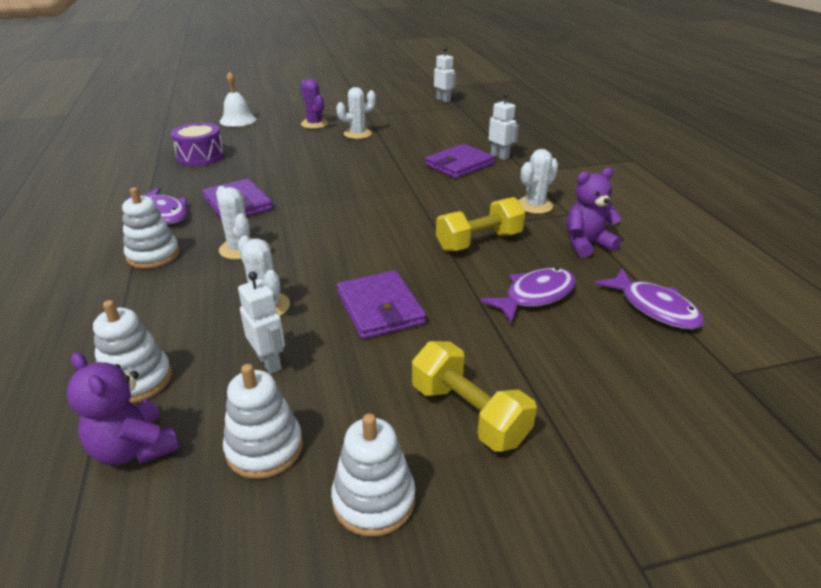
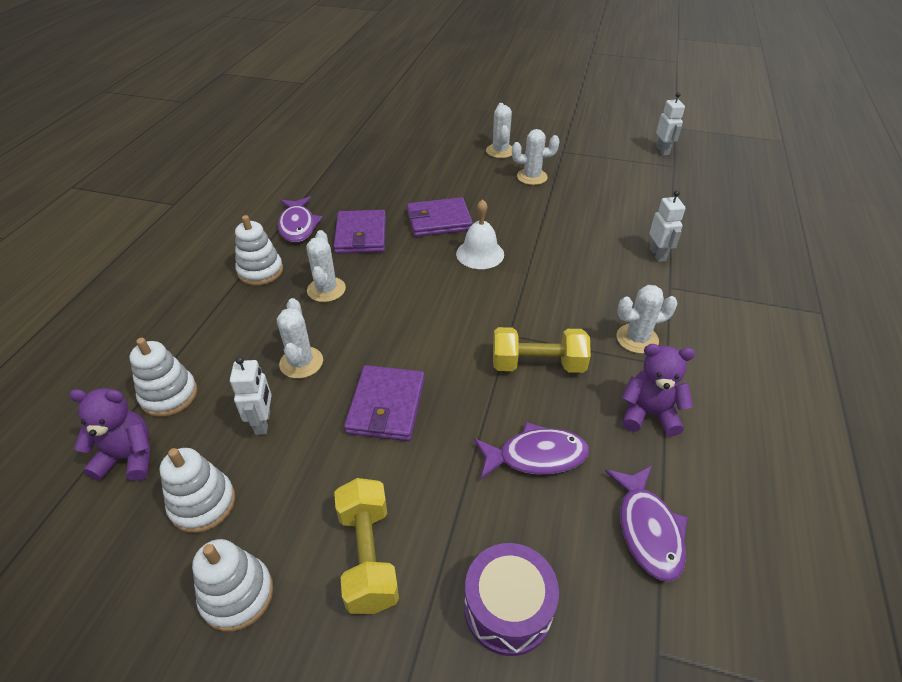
camera: 30 degrees right, 10 degrees up
(135, 448) = (129, 458): purple teddy bear -> purple teddy bear turned 105 degrees clockwise
(200, 157) = (371, 166): purple drum -> purple drum (508, 608)
(238, 120) = (434, 126): white bell -> white bell (480, 254)
(314, 124) = (500, 151): purple cactus -> white cactus
(459, 164) = (602, 253): purple wallet -> purple wallet (439, 220)

